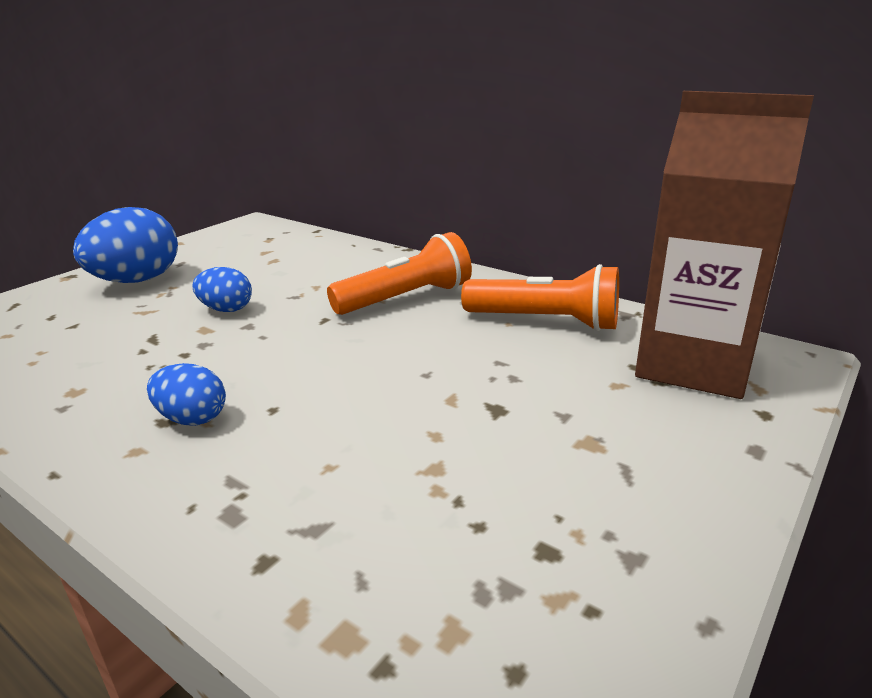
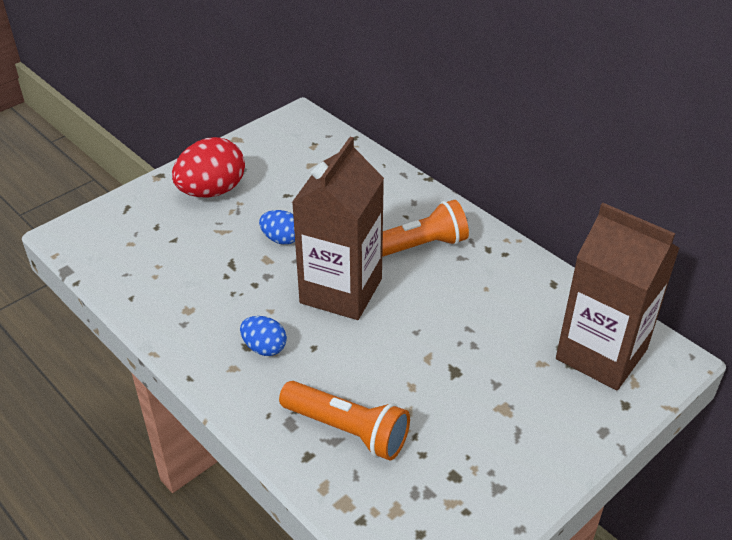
camera: 10 degrees right, 15 degrees up
(137, 281) = (212, 191): blue egg -> red egg
(311, 346) = (341, 291): none -> brown carton
(545, 321) = (513, 291): orange flashlight -> orange flashlight (347, 430)

